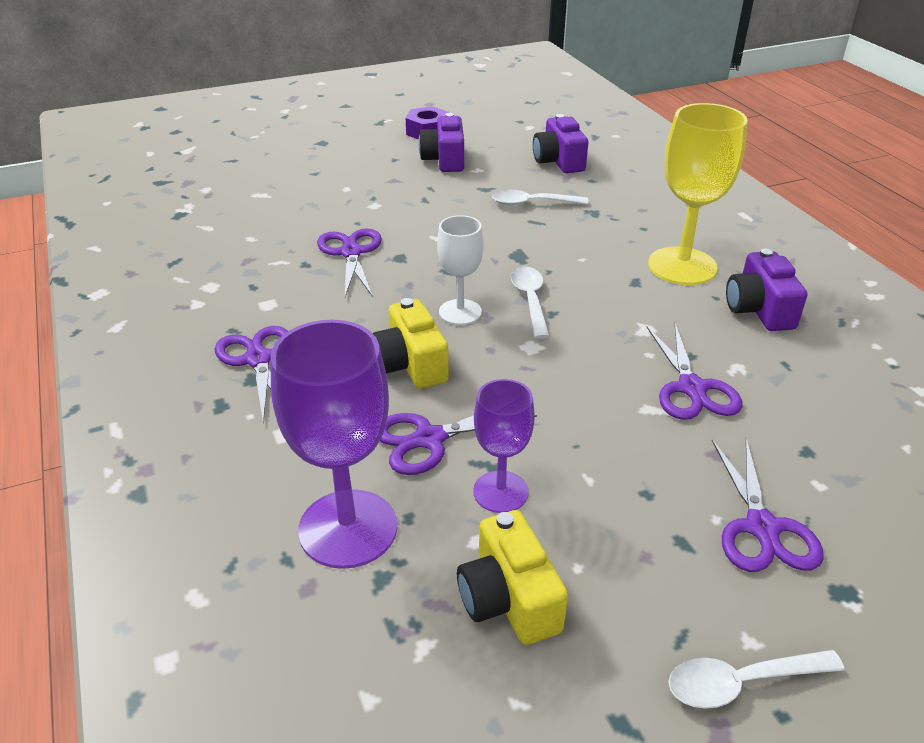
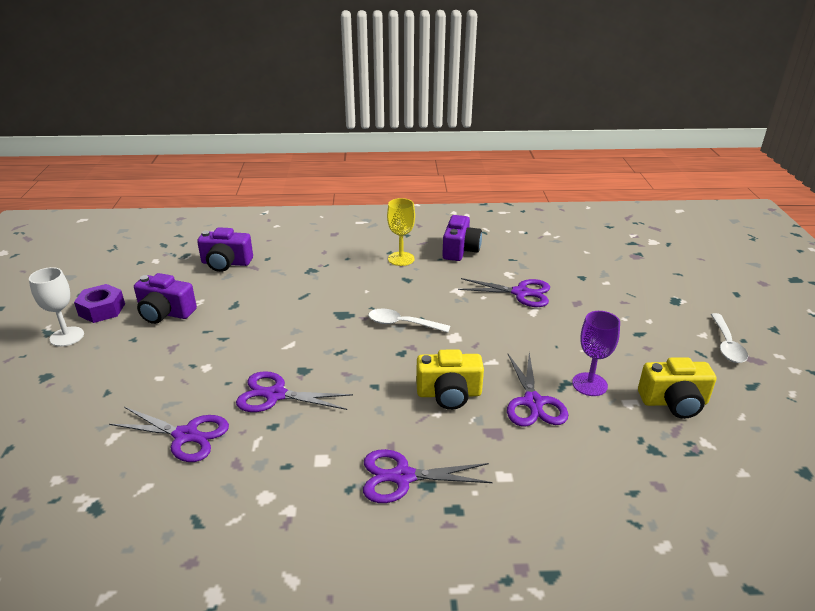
camera: 70 degrees left, 5 degrees down
(348, 528) = (609, 457): purple goblet -> none
(460, 312) = (398, 357): white goblet -> white goblet (67, 336)
(532, 203) = (277, 290): white spoon -> none
(682, 266) = (401, 259): yellow goblet -> yellow goblet, size x0.59
(759, 310) = (460, 250): purple camera -> purple camera turned 90 degrees counterclockwise
(762, 528) = (633, 307): purple scissors -> purple scissors (186, 435)

